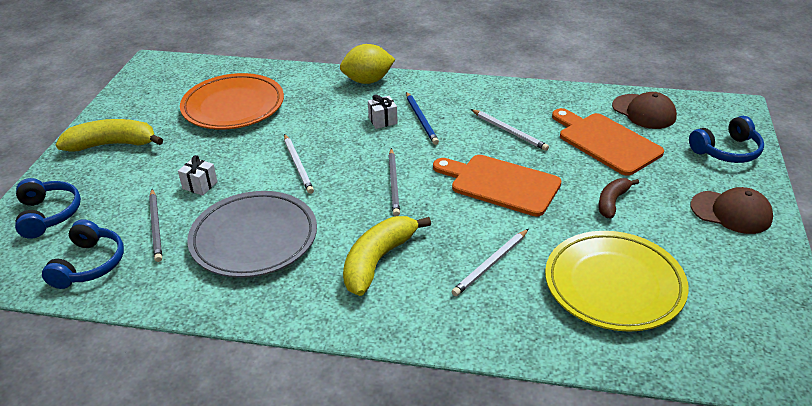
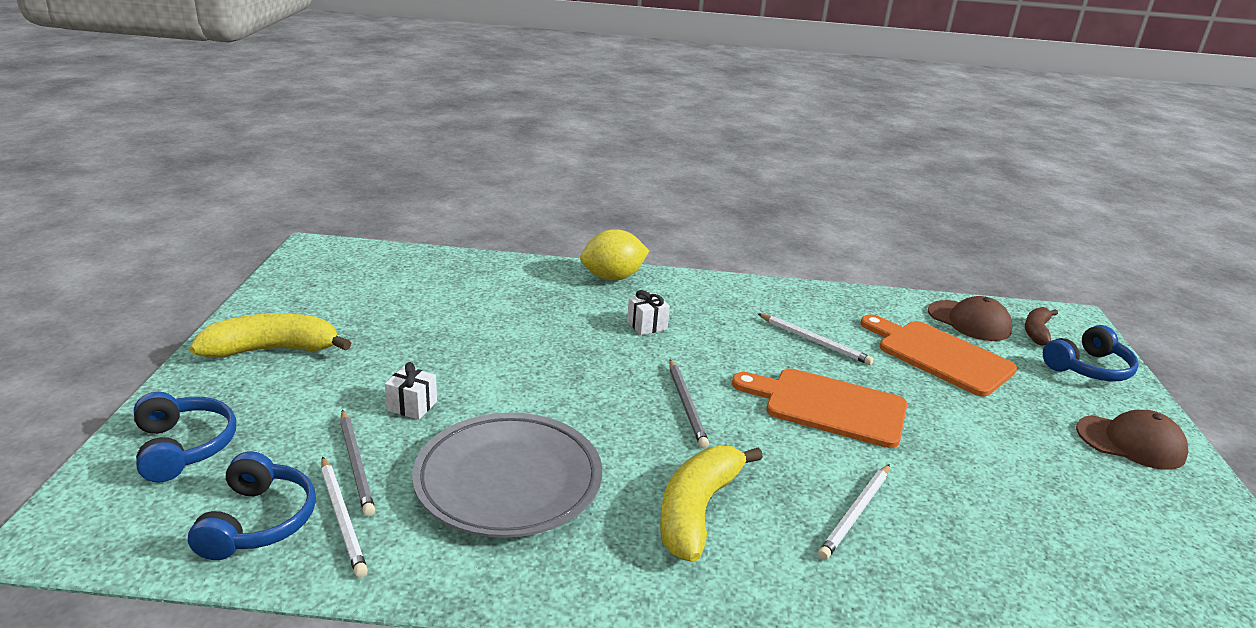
camera: 10 degrees left, 10 degrees down
(233, 107) = (439, 304): orange plate -> none
(298, 165) = (547, 380): white pencil -> white pencil (342, 517)
(421, 119) = (696, 325): blue pencil -> none
(612, 202) = (979, 430): brown banana -> brown banana (1036, 332)
(614, 285) = (1030, 540): yellow plate -> none

